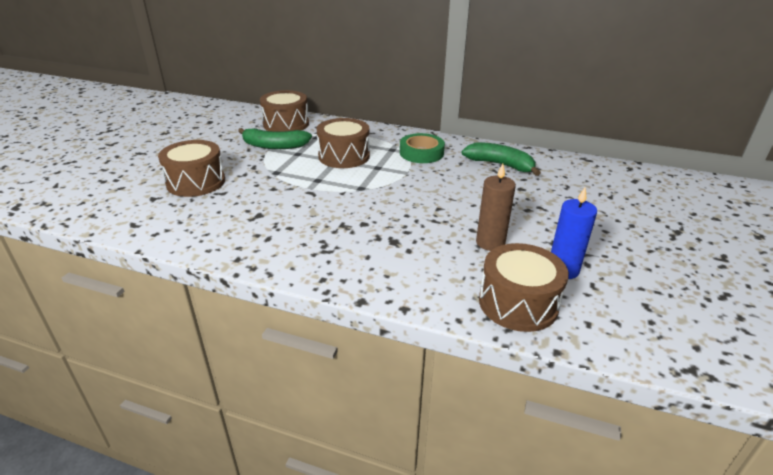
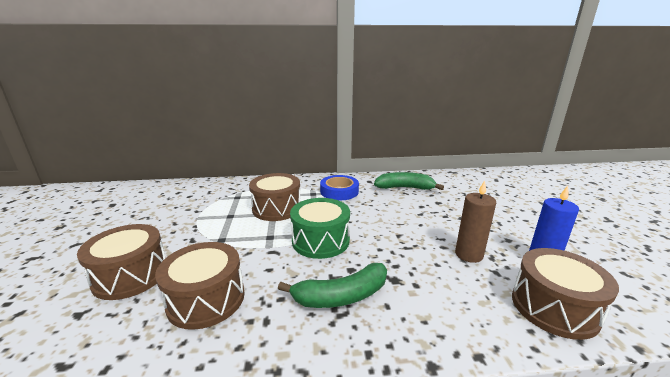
camera: 25 degrees left, 10 degrees down
(274, 146) = (201, 213): green banana -> green banana (341, 296)
(286, 124) = (198, 191): brown drum -> brown drum (206, 299)
(359, 194) = (320, 241): none -> green drum
(421, 153) = (339, 191): green tape -> blue tape

